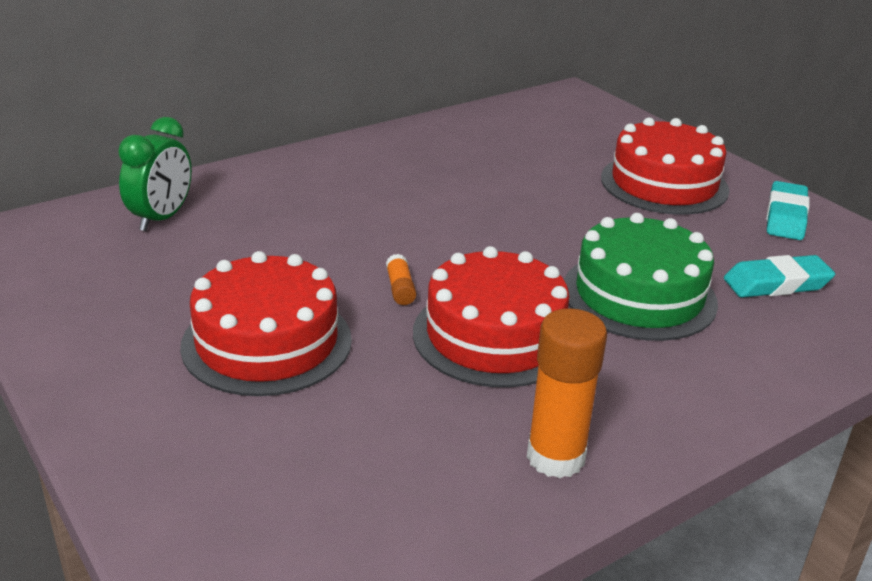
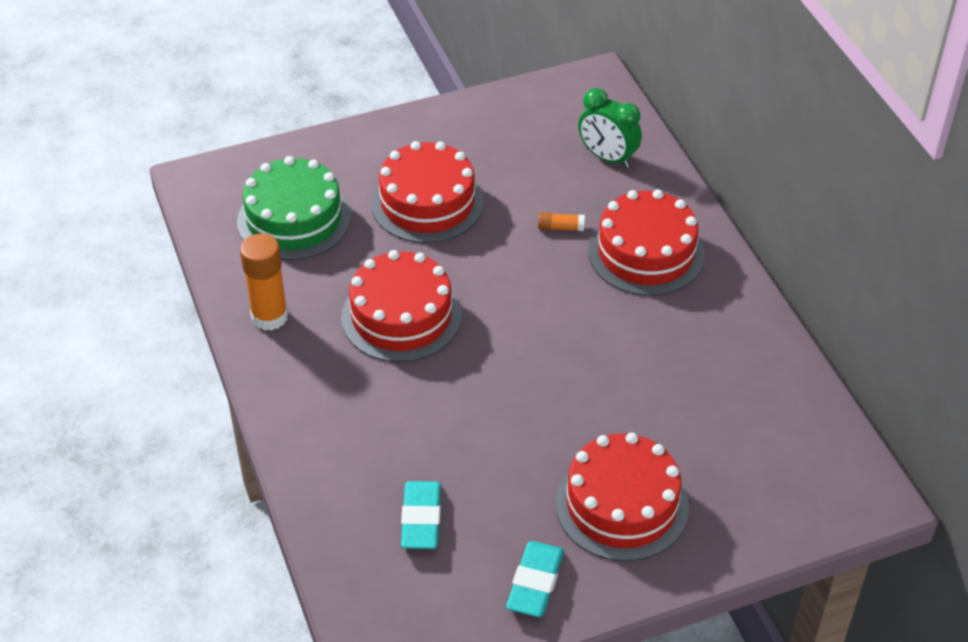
camera: 105 degrees right, 15 degrees up
(325, 188) = (646, 253): none -> red cake
(400, 289) = (475, 276): orange glue stick -> orange glue stick (560, 228)
(639, 295) = (429, 416): green cake -> green cake (294, 219)
(785, 217) = (535, 583): turquoise eraser -> turquoise eraser turned 75 degrees clockwise

